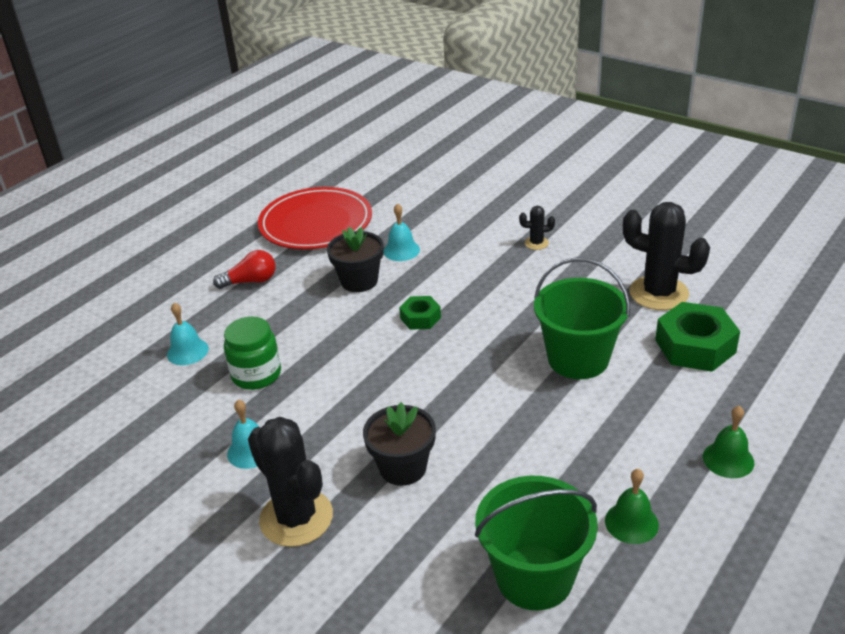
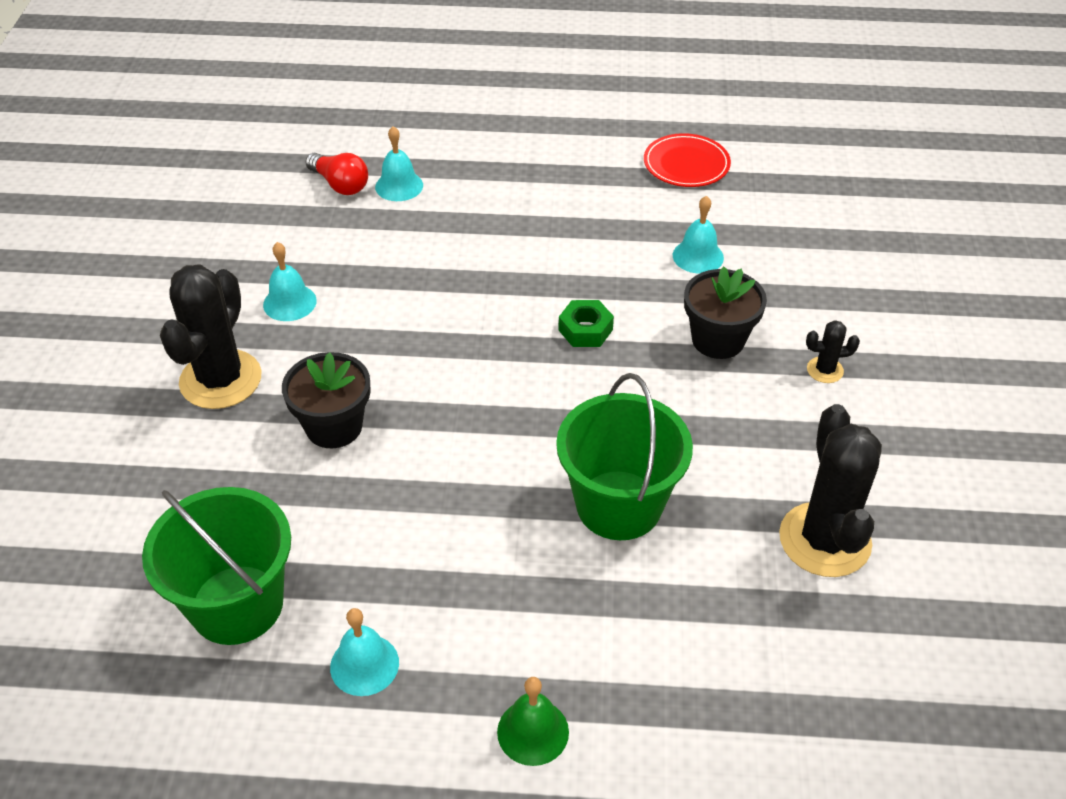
camera: 55 degrees right, 10 degrees up
(250, 281) = (541, 170): red light bulb -> red light bulb (340, 185)
(256, 375) = (399, 250): green jar -> none
(316, 223) = (686, 164): red plate -> red plate, size x0.56
(359, 281) = (610, 249): black flower pot -> black flower pot (718, 340)
(536, 243) = (825, 370): black cactus -> black cactus turned 60 degrees counterclockwise
(631, 522) = (364, 664): green bell -> turquoise bell
(695, 346) = (738, 621): green nut -> none

